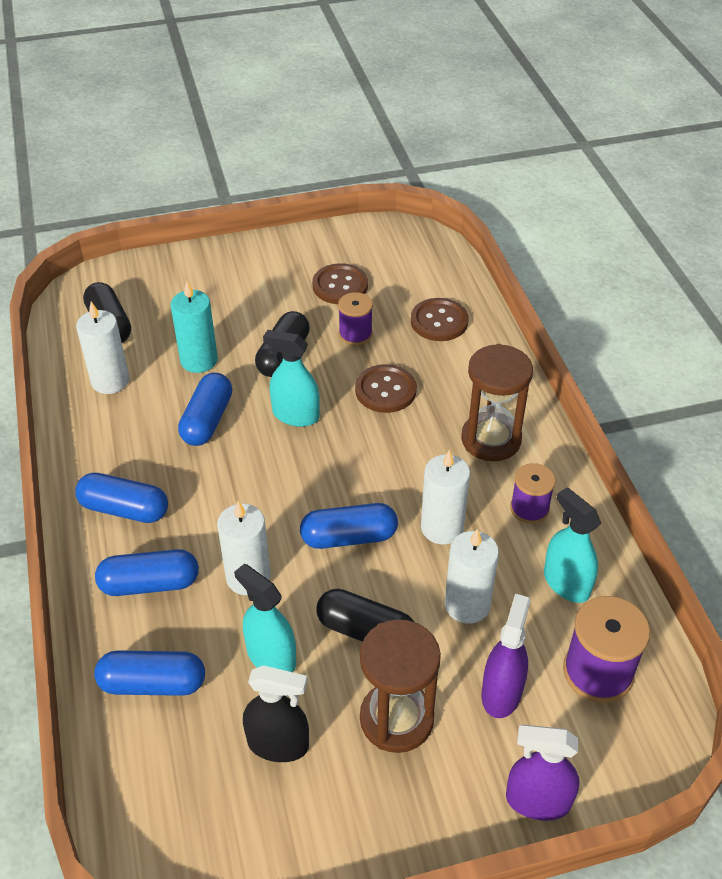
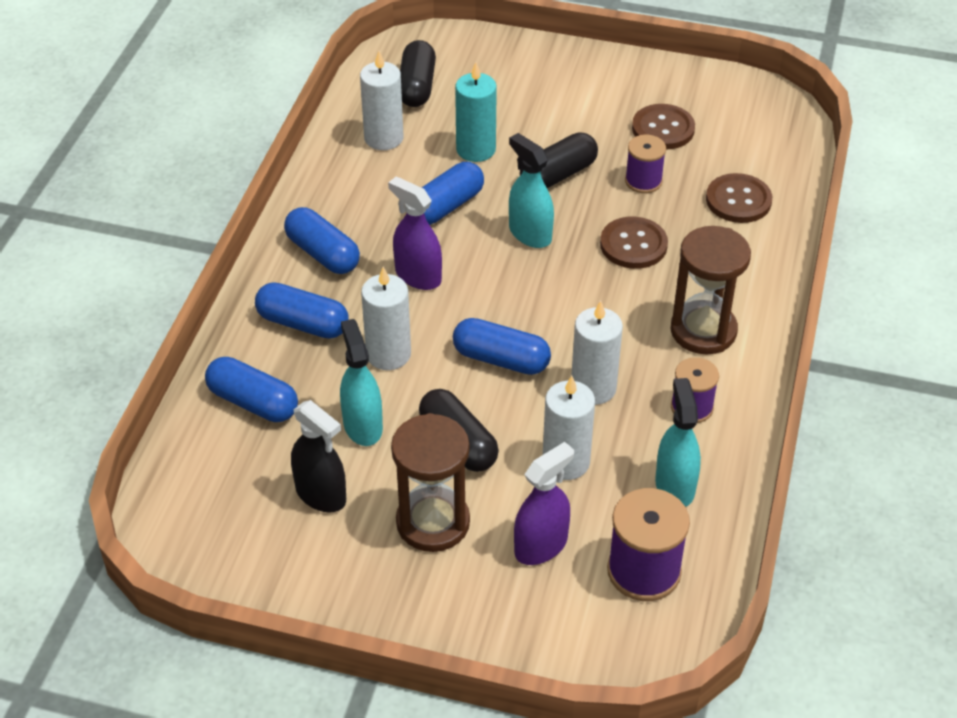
camera: 30 degrees right, 0 degrees up
(537, 801) = (506, 642): purple spray bottle -> purple spray bottle (418, 276)

